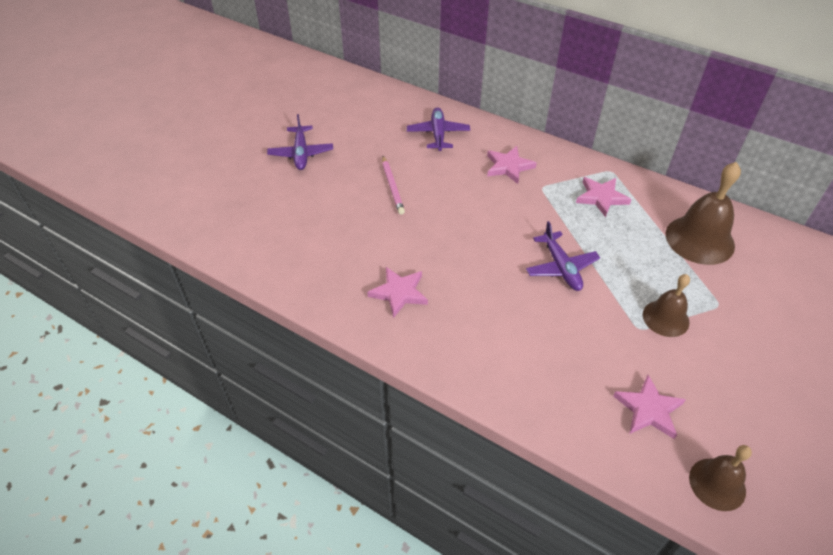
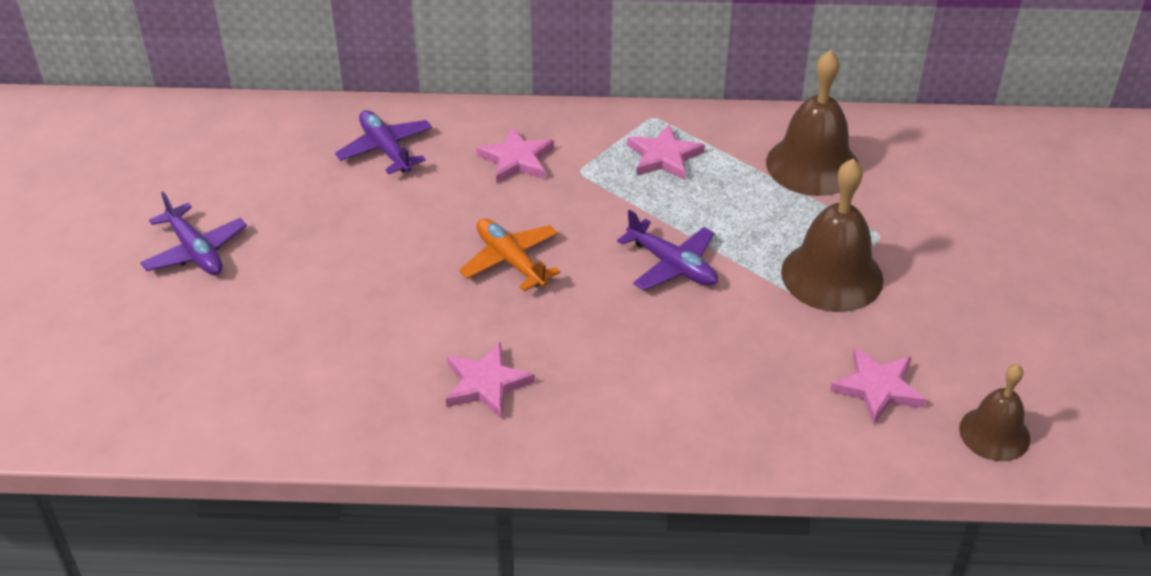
camera: 30 degrees left, 5 degrees down
(392, 187) = (372, 247): pink pencil -> none
(463, 225) = (510, 261): none -> orange plane
(665, 318) = (832, 275): brown bell -> brown bell, size x1.63

